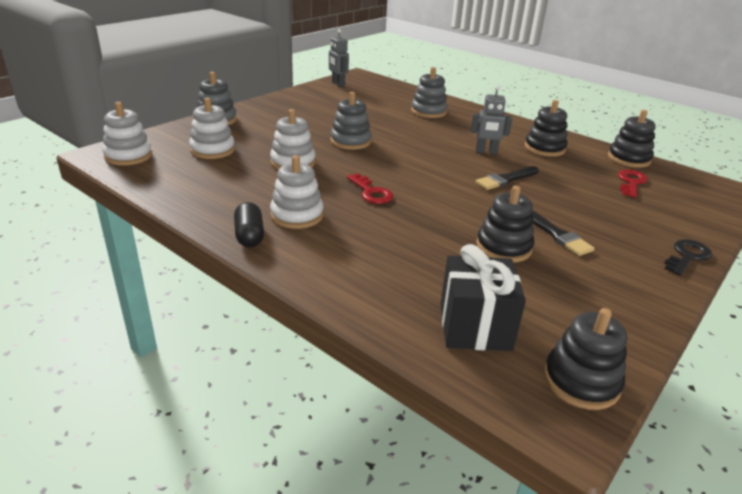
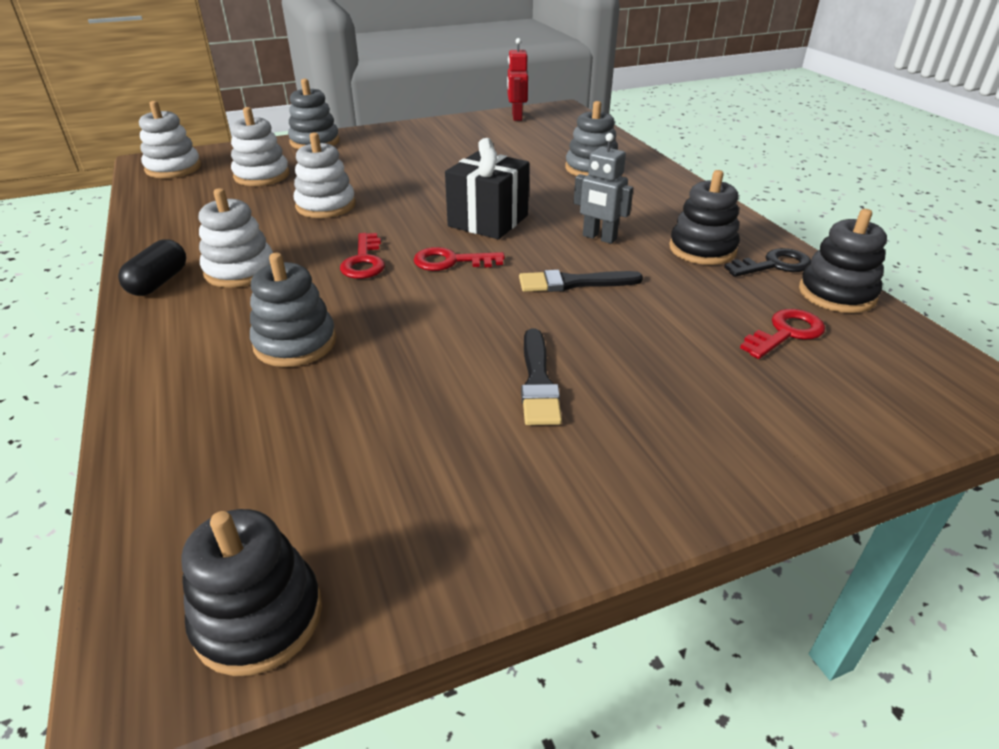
camera: 30 degrees right, 5 degrees up
(338, 84) = (516, 117): grey robot -> red robot
(350, 141) = (430, 191): grey stacking toy -> grey stacking toy (295, 343)
(423, 182) = (451, 261): none -> red key
(475, 326) = (236, 478): black gift -> black gift (488, 221)
(503, 247) = (432, 379): black stacking toy -> none
(687, 256) = (722, 484): black key -> black key (774, 265)

